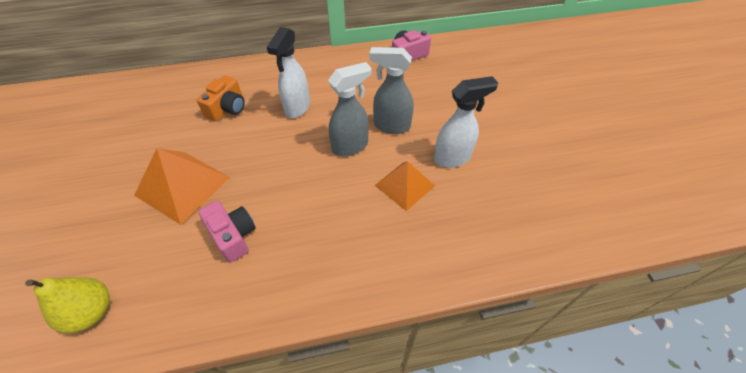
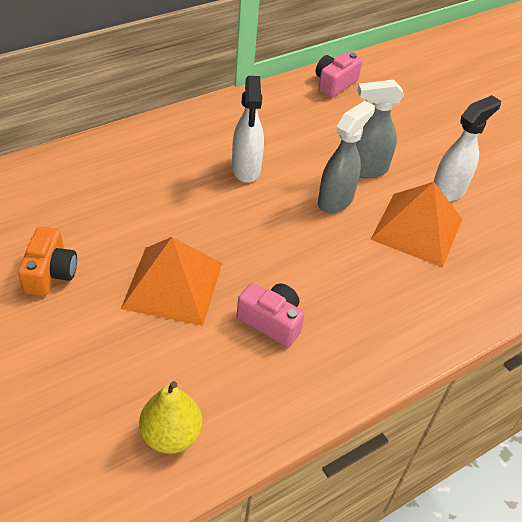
camera: 25 degrees left, 5 degrees down
(227, 108) = (160, 186): orange camera -> orange camera (50, 273)
(404, 185) = (417, 228): orange pyramid -> orange pyramid, size x1.52

